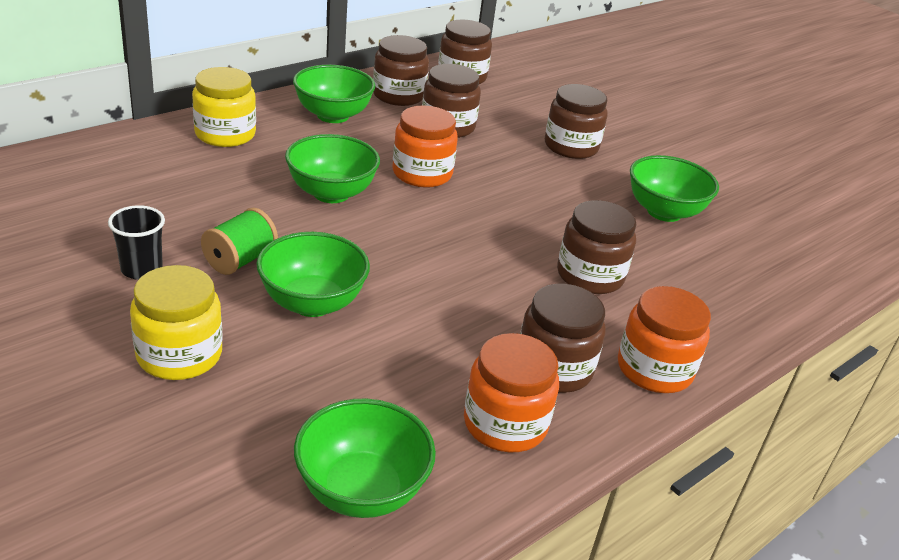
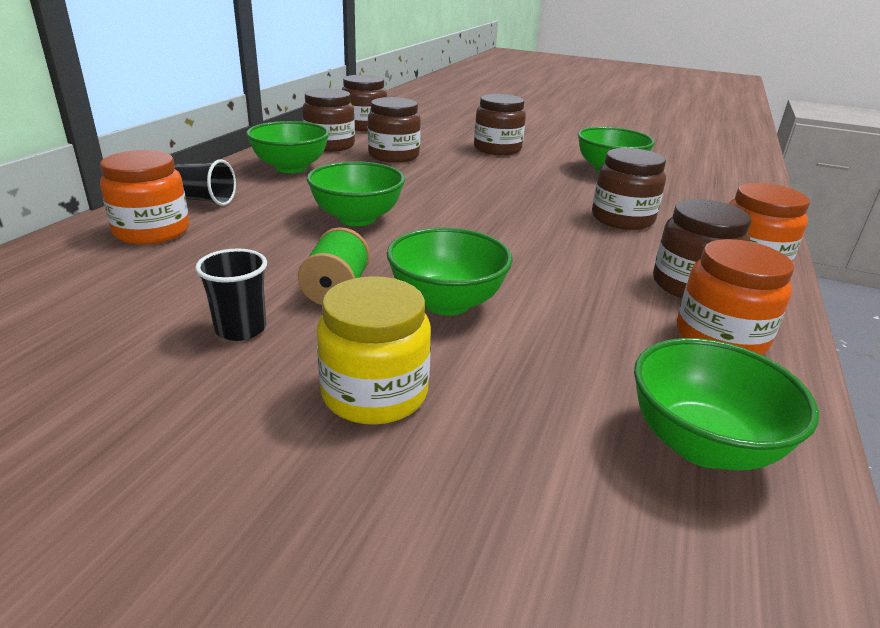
camera: 25 degrees left, 5 degrees down
(225, 134) = (205, 200): yellow jar -> black cup
(422, 173) = (414, 188): orange jar -> orange jar (152, 231)

